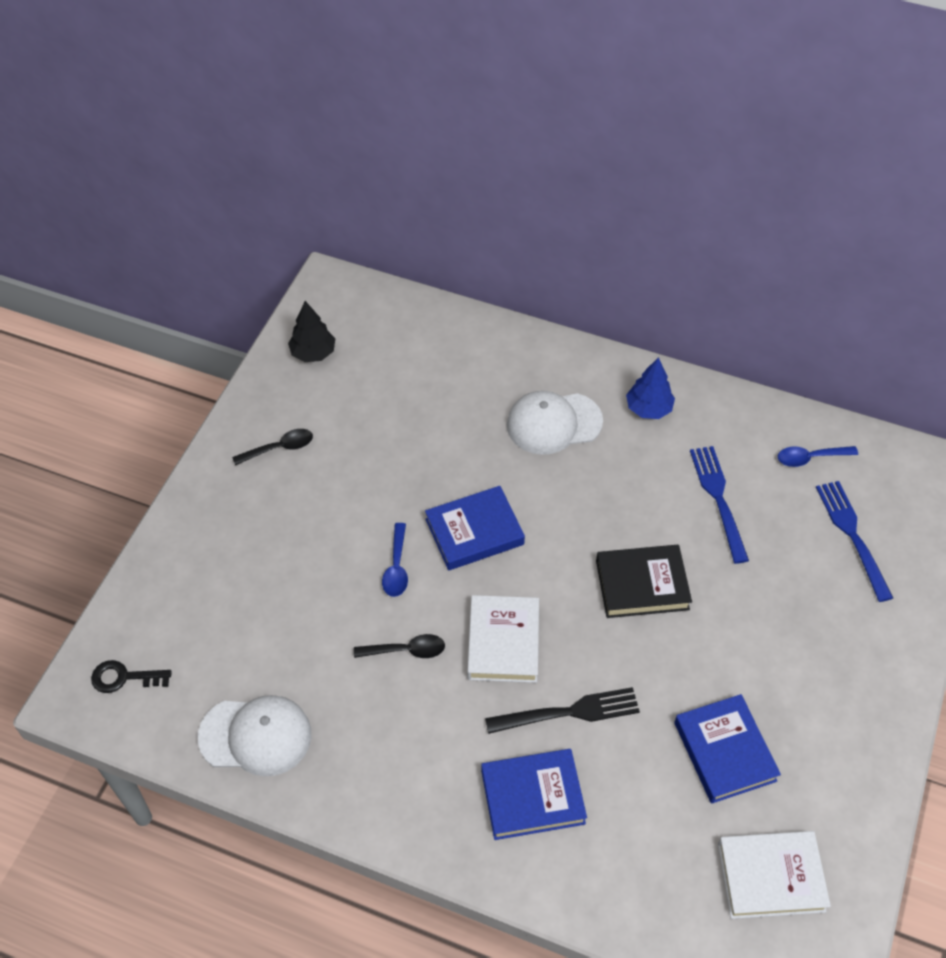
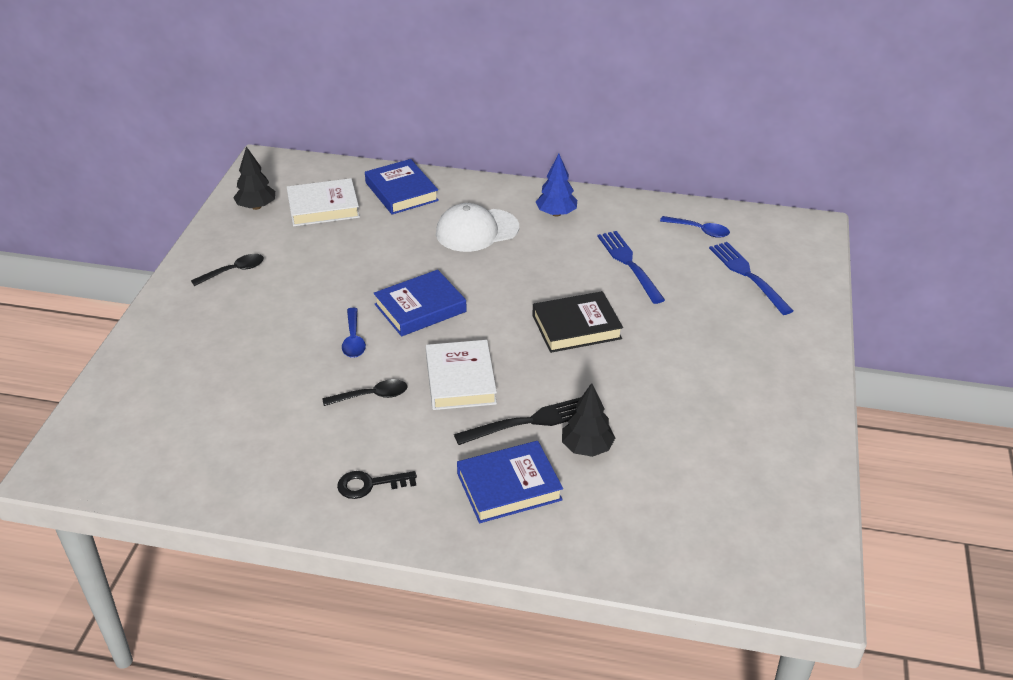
camera: 10 degrees left, 15 degrees down
(124, 677) = (102, 448): black key -> black key (370, 484)
(256, 736) = (236, 475): white cap -> none
(623, 758) = (587, 448): none -> black tree
(724, 751) = (676, 432): blue book -> blue book (401, 191)
(771, 877) = (741, 516): white book -> white book (323, 207)
(810, 458) = (699, 230): blue spoon -> blue spoon turned 135 degrees counterclockwise

